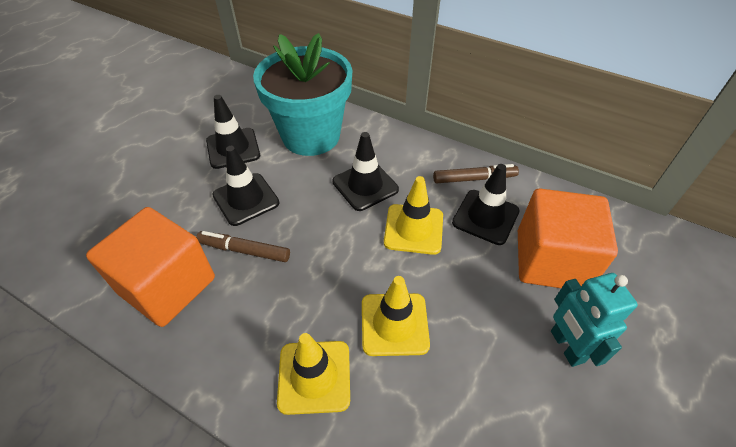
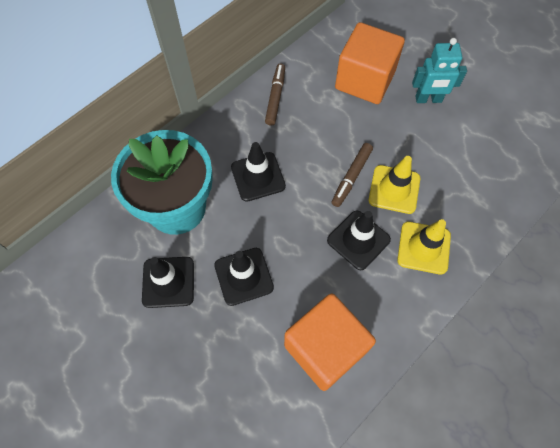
camera: 75 degrees left, 15 degrees up
(244, 250) = (303, 283): brown marker -> brown marker (351, 177)
(413, 229) = (315, 154): yellow traffic cone -> none
(485, 217) = (316, 104): black traffic cone -> black traffic cone (358, 240)

